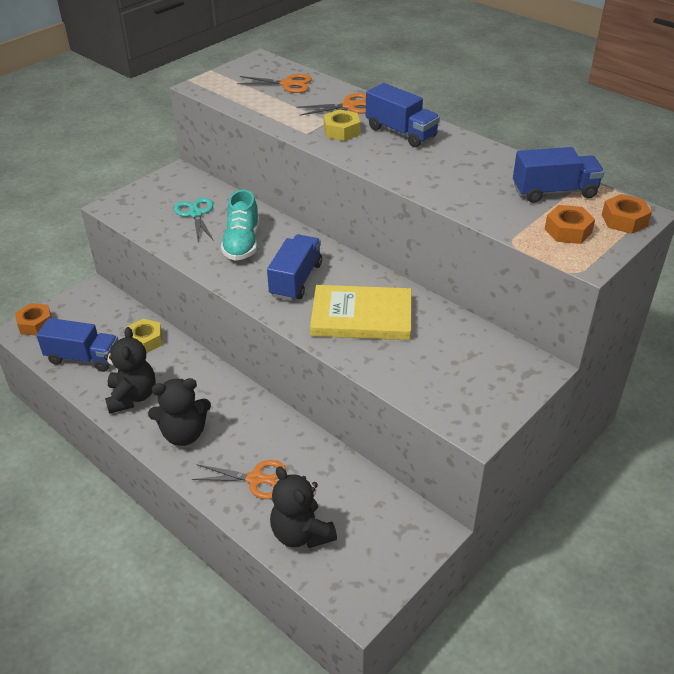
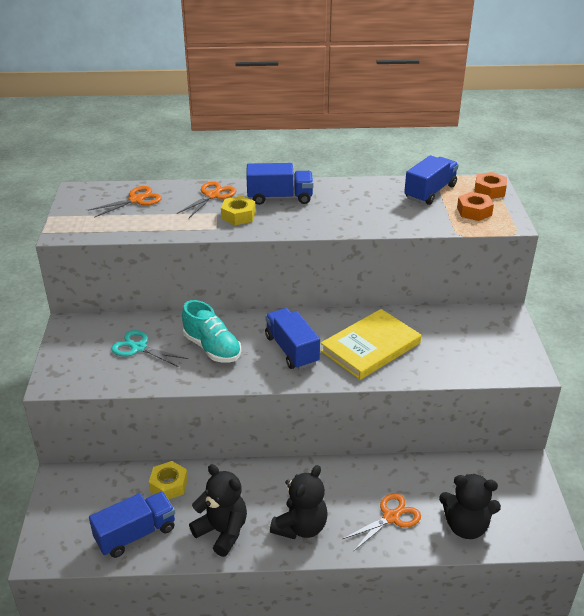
camera: 45 degrees left, 5 degrees down
(36, 324) = (47, 540): orange nut -> none

